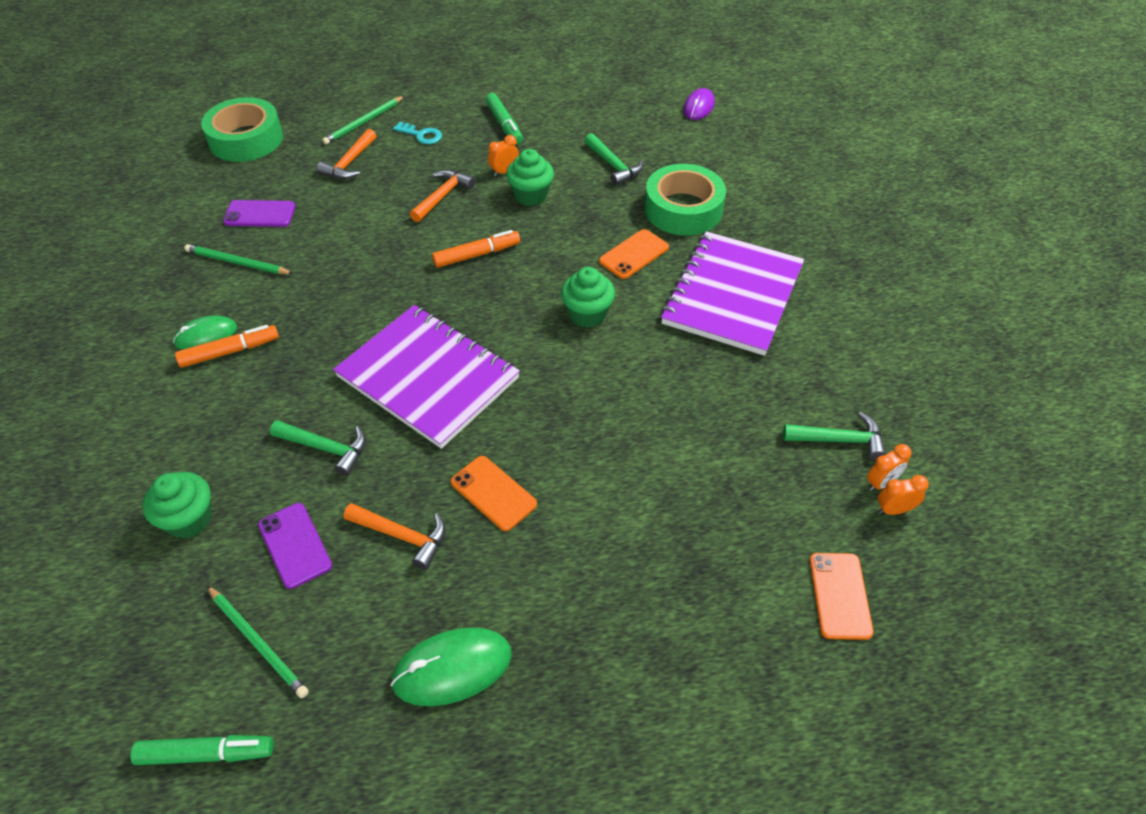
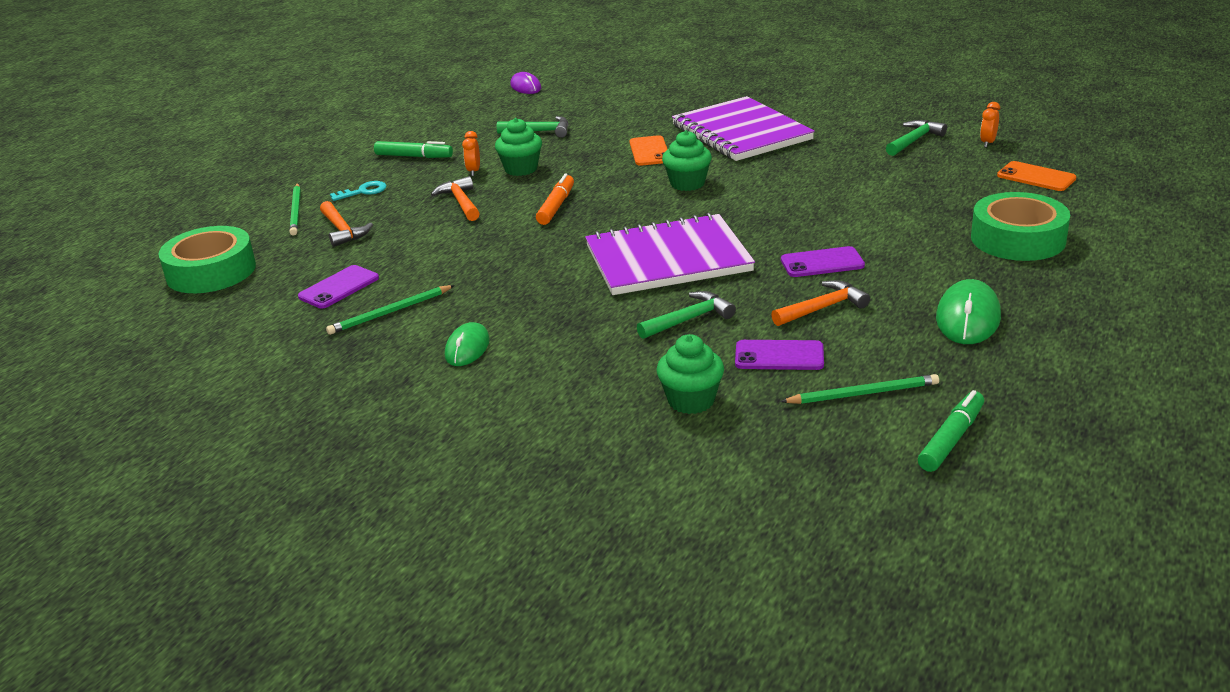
camera: 50 degrees left, 20 degrees down
(230, 351) = (507, 340): orange marker -> none
(493, 493) = (822, 263): orange phone -> purple phone
(683, 209) = (629, 123): green tape -> green tape (1018, 239)
(881, 483) = (962, 140): orange clock -> none

